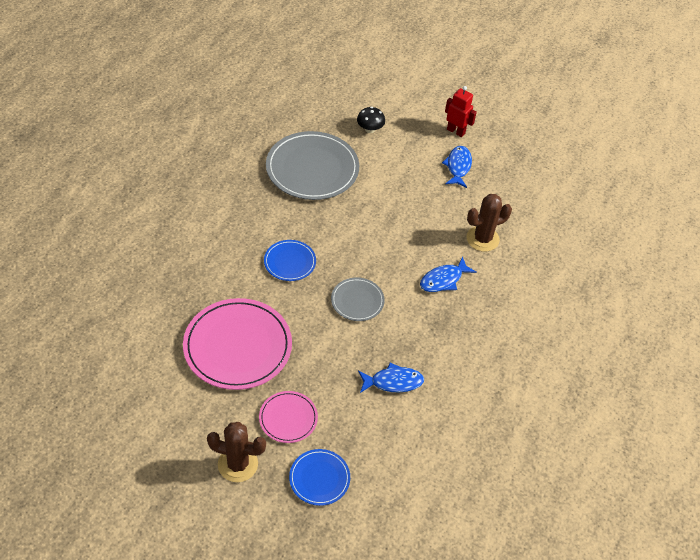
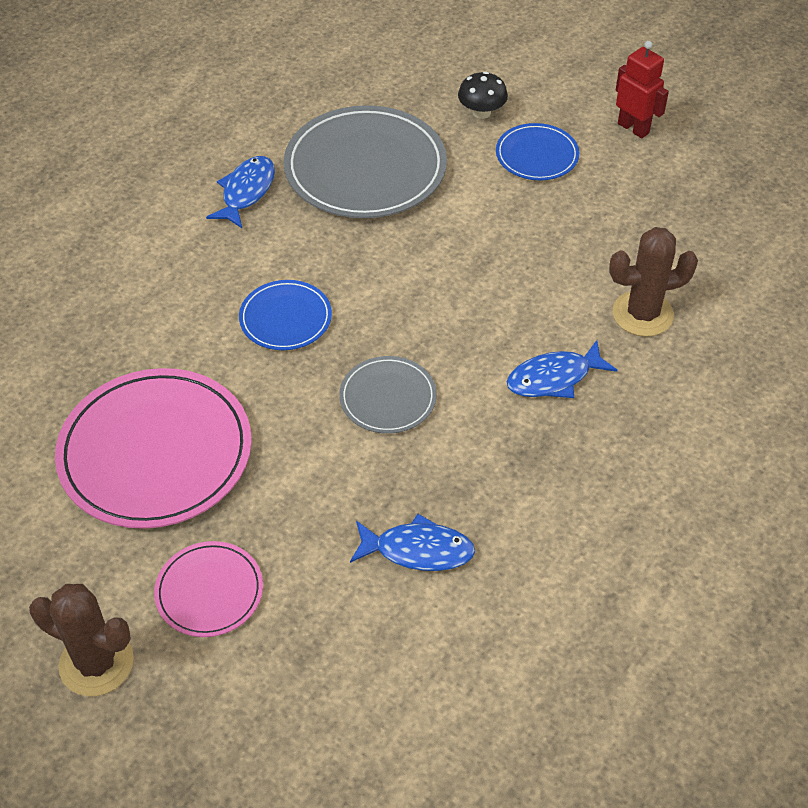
camera: 15 degrees right, 0 degrees up
(319, 478) = (236, 711): blue plate -> blue plate (537, 155)
(458, 166) = (624, 187): blue fish -> blue fish (246, 192)

